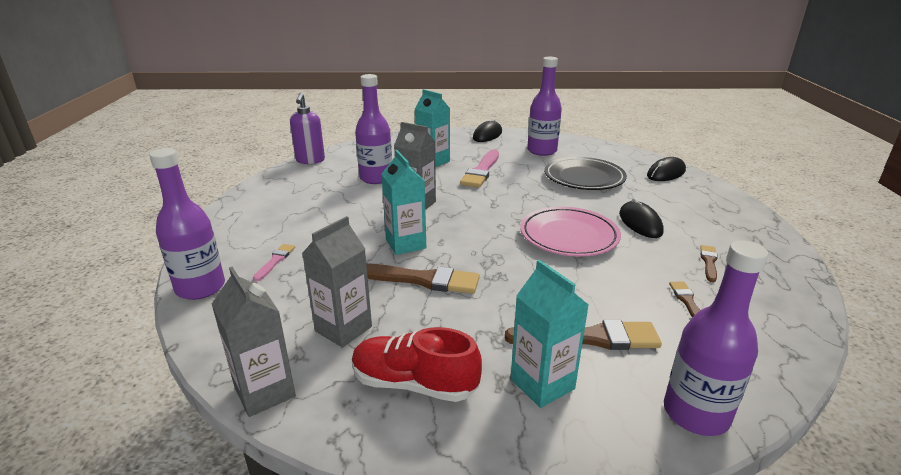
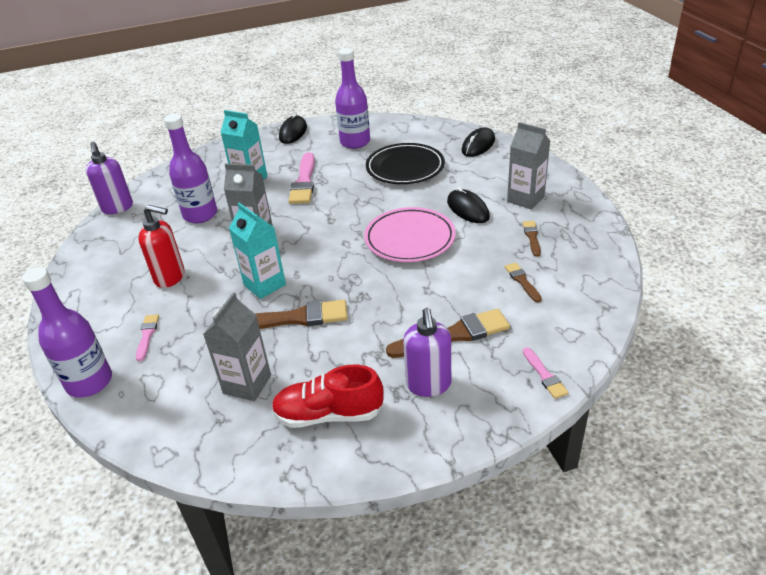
camera: 15 degrees left, 10 degrees up
(265, 392) = (208, 458): grey carton -> grey carton (525, 199)
(323, 219) = (170, 277): none -> red soap dispenser
(542, 384) = (428, 385): turquoise carton -> purple soap dispenser
(696, 413) = (544, 375): purple bottle -> pink brush

